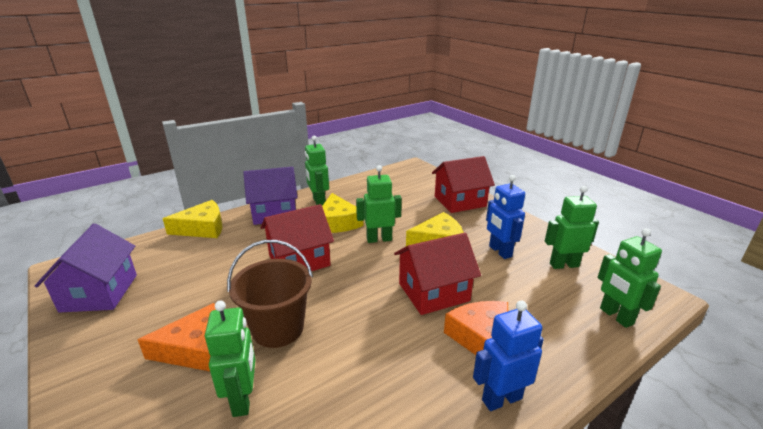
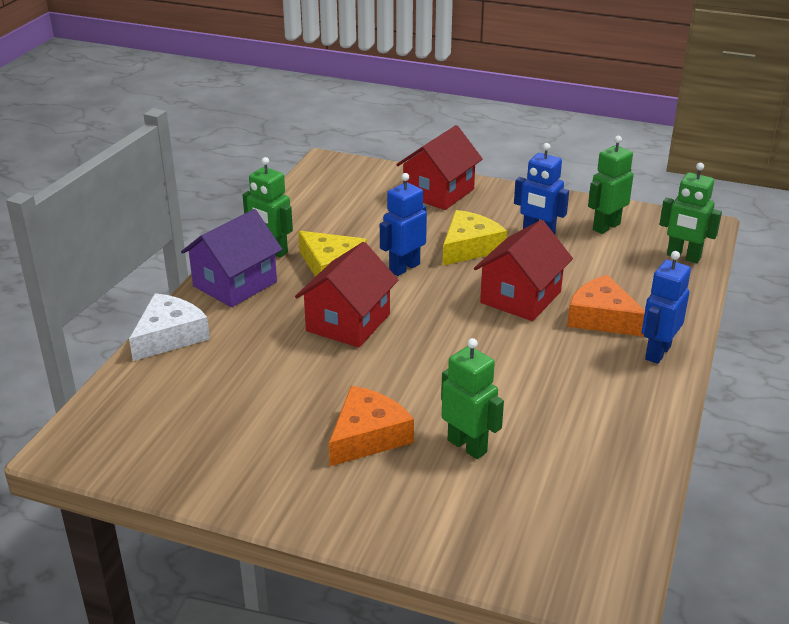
camera: 35 degrees left, 5 degrees up
(99, 293) = (168, 446): purple house -> none
(202, 228) = (169, 336): yellow cheese -> white cheese
(278, 328) = (420, 387): brown bucket -> none
(379, 239) = (404, 268): green robot -> blue robot

